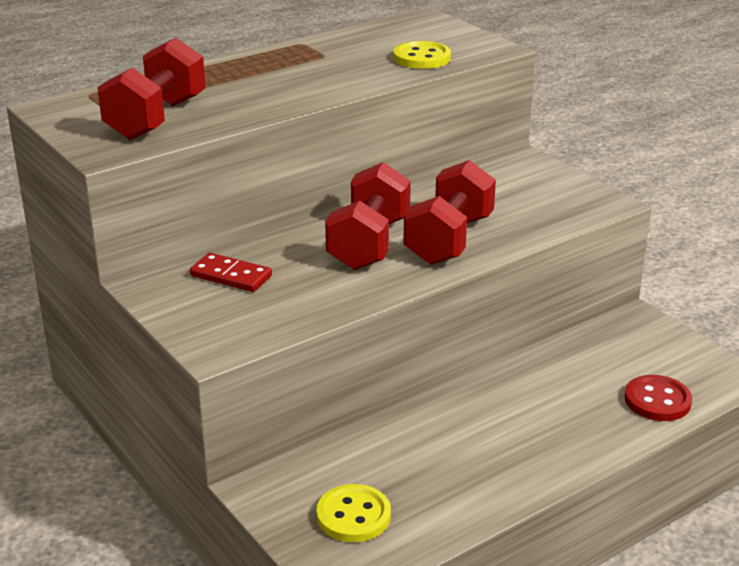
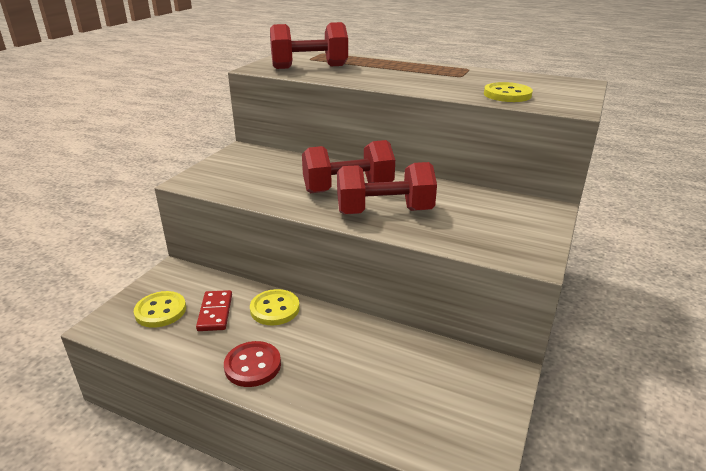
camera: 60 degrees right, 0 degrees up
(231, 276) = (269, 164): red domino -> red domino (215, 312)
(429, 422) = (275, 309): none -> yellow button
(657, 400) = (392, 420): red button -> red button (252, 365)

